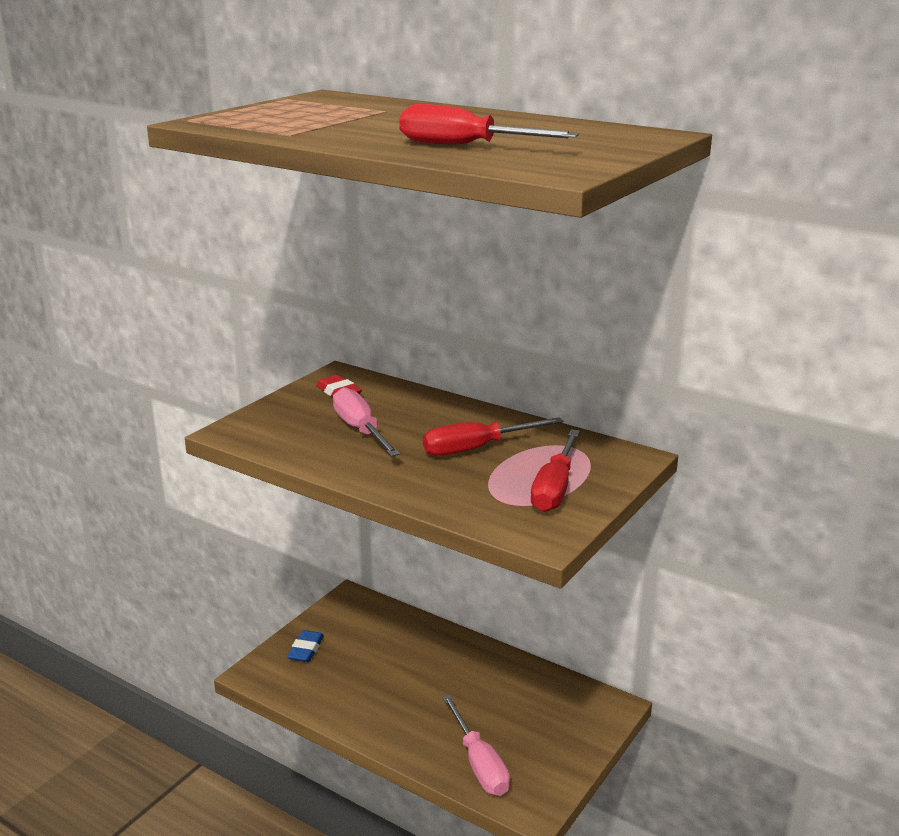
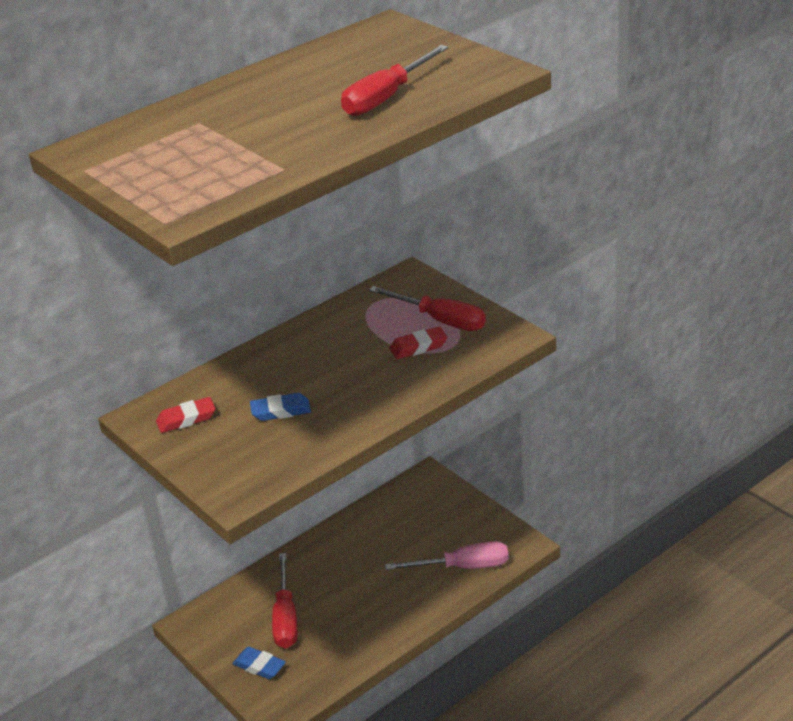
camera: 70 degrees left, 10 degrees up
(360, 430) = (281, 411): pink screwdriver -> blue eraser
(477, 448) = (353, 349): red screwdriver -> red screwdriver (286, 617)
(496, 482) = (418, 347): none -> red eraser

